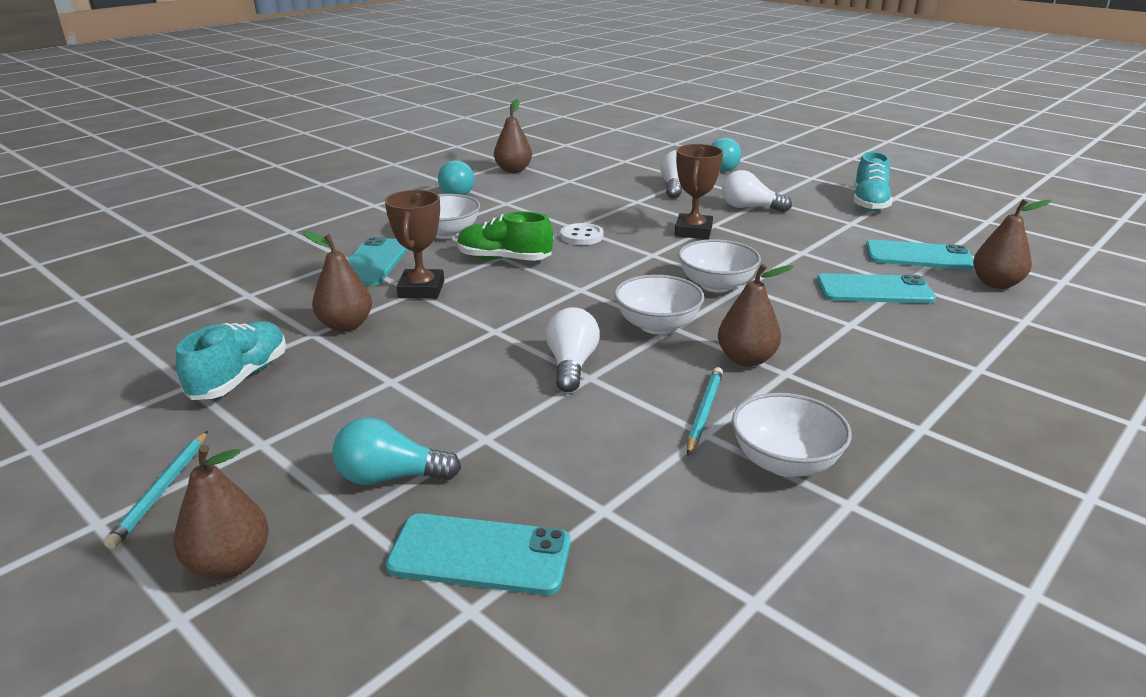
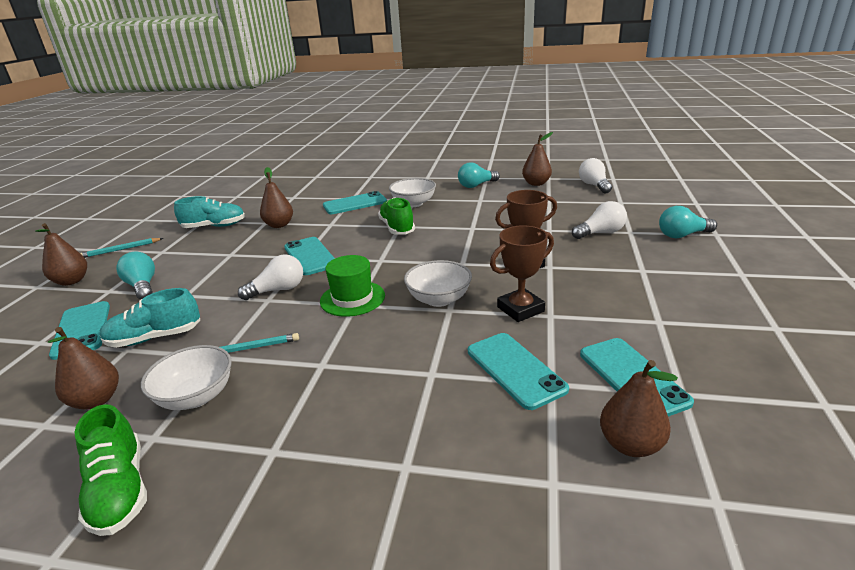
camera: 60 degrees right, 0 degrees up
(421, 289) = (334, 224): brown trophy -> brown trophy (520, 309)
(499, 325) = (310, 256): none -> turquoise phone
(582, 236) = (460, 235): white button -> none
(657, 325) = (352, 298): white bowl -> green hat
(746, 359) = (330, 343): brown pear -> brown pear (96, 400)
(749, 208) = (610, 269): white light bulb -> white light bulb (594, 185)
(869, 203) = (732, 318): turquoise shoe -> turquoise shoe (155, 337)
(936, 535) = (120, 490): none -> green shoe

